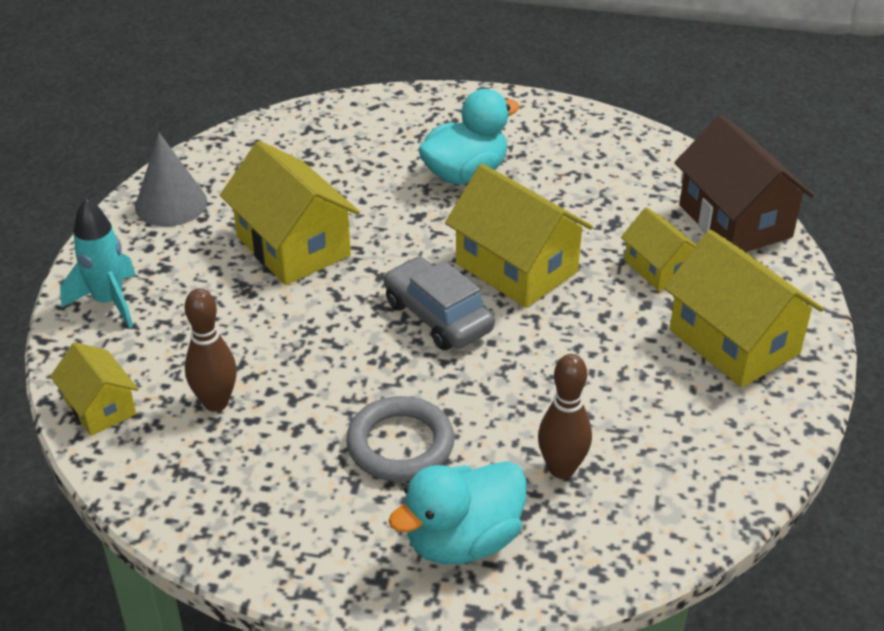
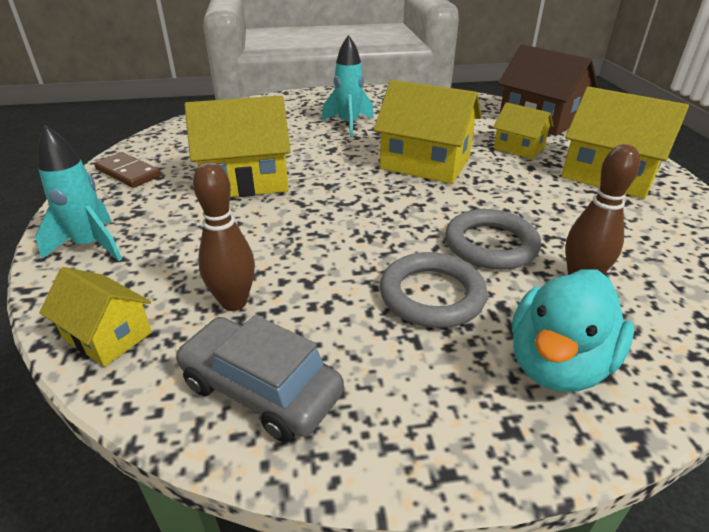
camera: 20 degrees left, 5 degrees down
(171, 204) = (128, 173): grey cone -> brown domino
(293, 246) = (246, 180): yellow house -> yellow house turned 45 degrees counterclockwise
(437, 316) = (391, 201): grey car -> grey car (260, 389)
(465, 174) = (348, 125): turquoise duck -> turquoise rocket
(503, 403) = (490, 245): none -> grey ring

